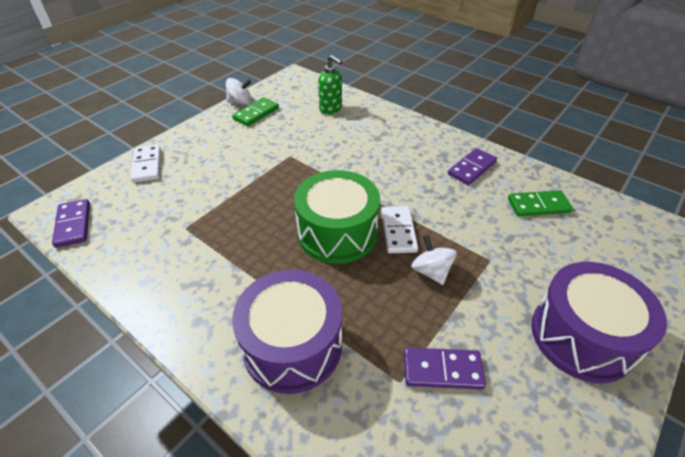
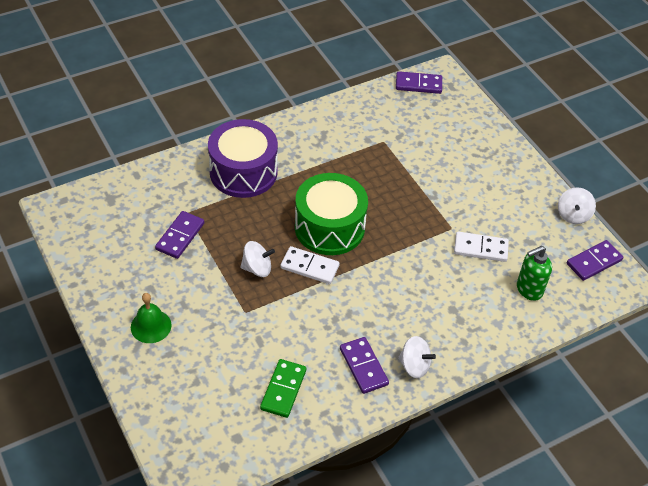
camera: 110 degrees right, 5 degrees up
(147, 165) = (479, 130): white domino -> white domino (480, 248)
(256, 114) = (543, 222): green domino -> none
(284, 88) = (594, 262): none -> purple domino
(445, 144) = (414, 366): none -> white spinning top
(581, 336) = (151, 326): purple drum -> green bell

